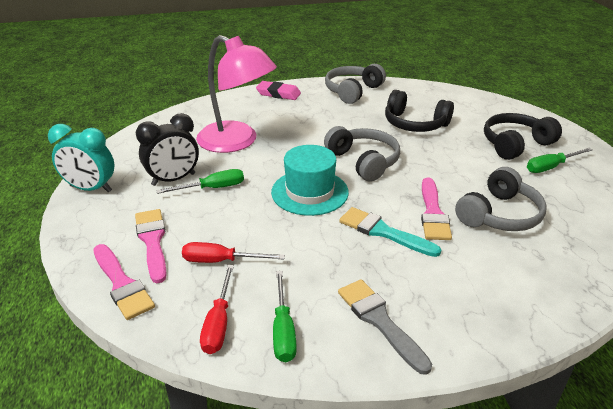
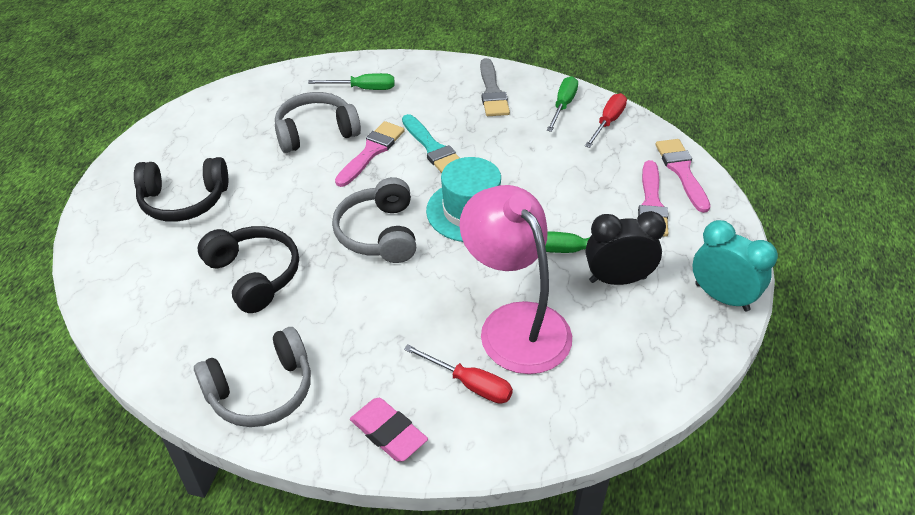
camera: 155 degrees left, 10 degrees up
(221, 261) = (591, 166): red screwdriver -> red screwdriver (470, 384)
(551, 167) = (195, 161): green screwdriver -> green screwdriver (363, 89)

